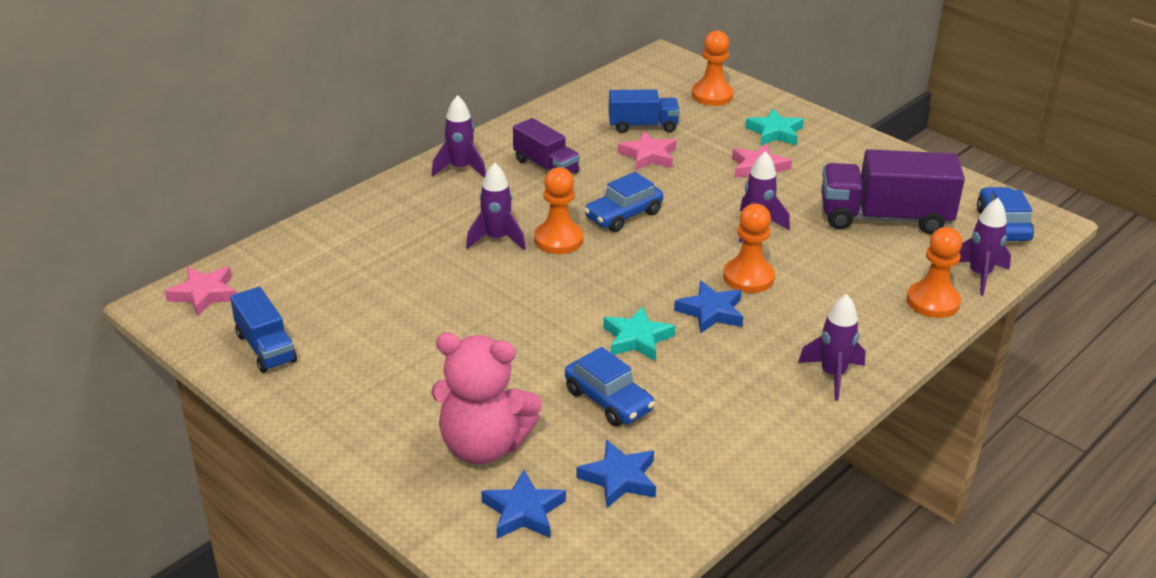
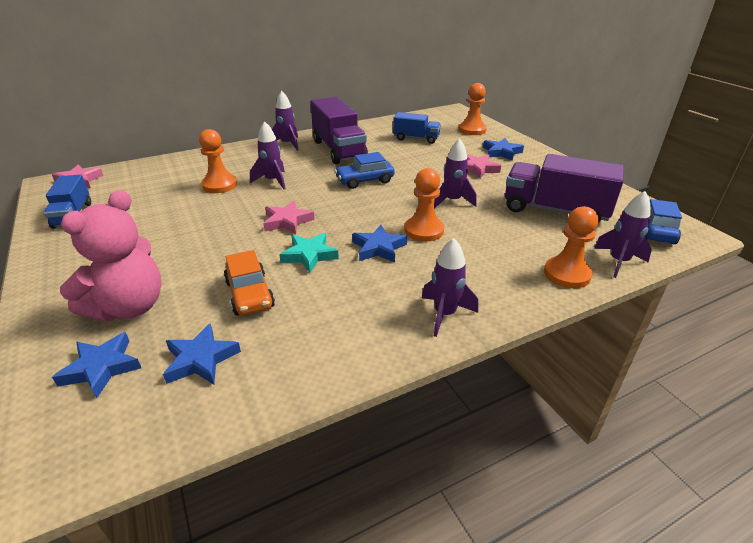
camera: 20 degrees right, 0 degrees up
(483, 445) = (129, 307): pink teddy bear -> pink teddy bear turned 90 degrees counterclockwise
(546, 166) = (339, 150): purple truck -> purple truck, size x1.70
(558, 240) = (311, 187): orange pawn -> orange pawn (219, 185)
(608, 400) = (250, 294): blue car -> orange car
(648, 156) = (408, 153): pink star -> pink star (287, 221)
(775, 132) = (501, 152): turquoise star -> blue star

